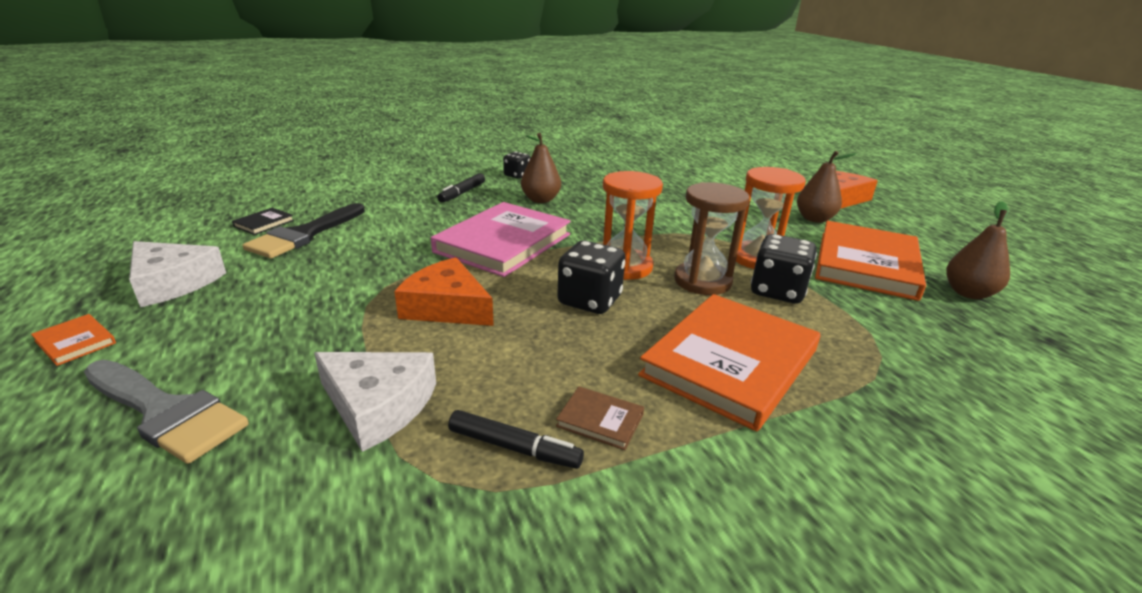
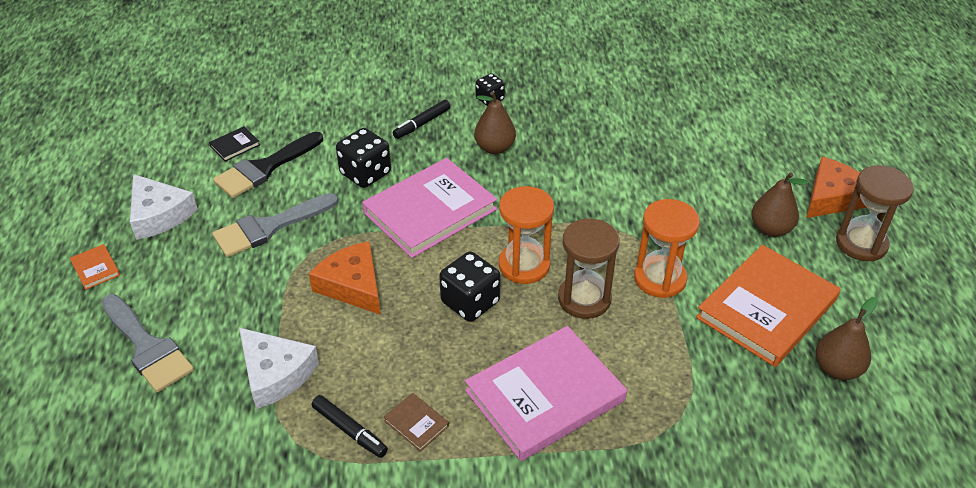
camera: 20 degrees right, 15 degrees up
(323, 275) = (269, 227): none -> grey brush
(730, 363) = (545, 395): orange book -> pink book
(777, 291) = (646, 326): black dice -> black dice (365, 173)
(889, 219) = (861, 243): none -> brown hourglass

